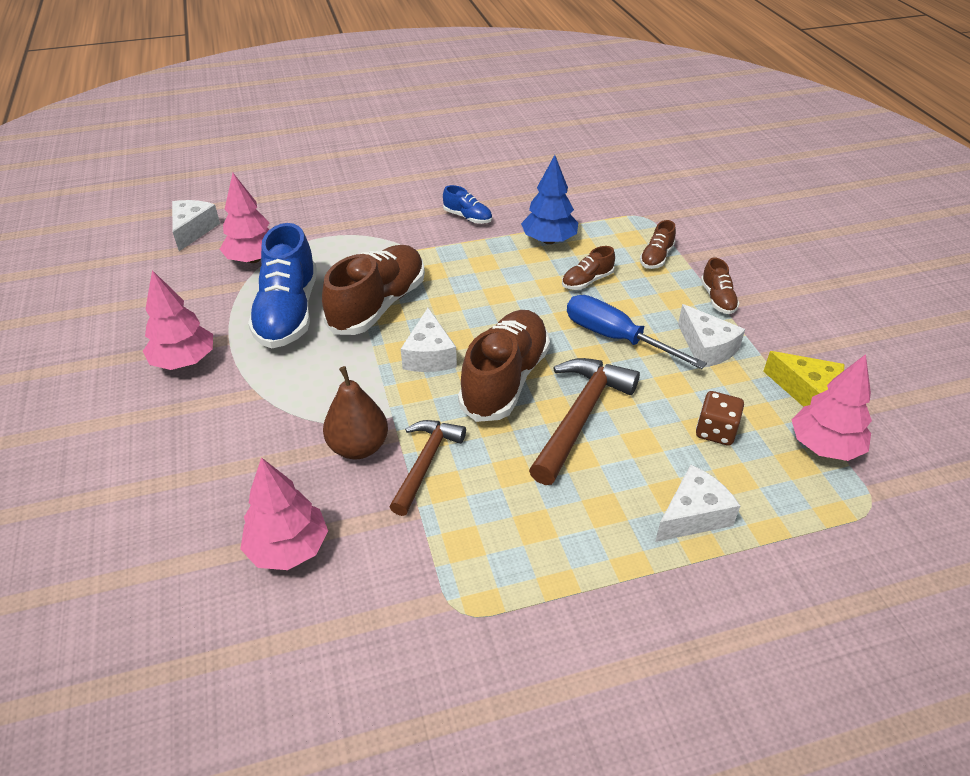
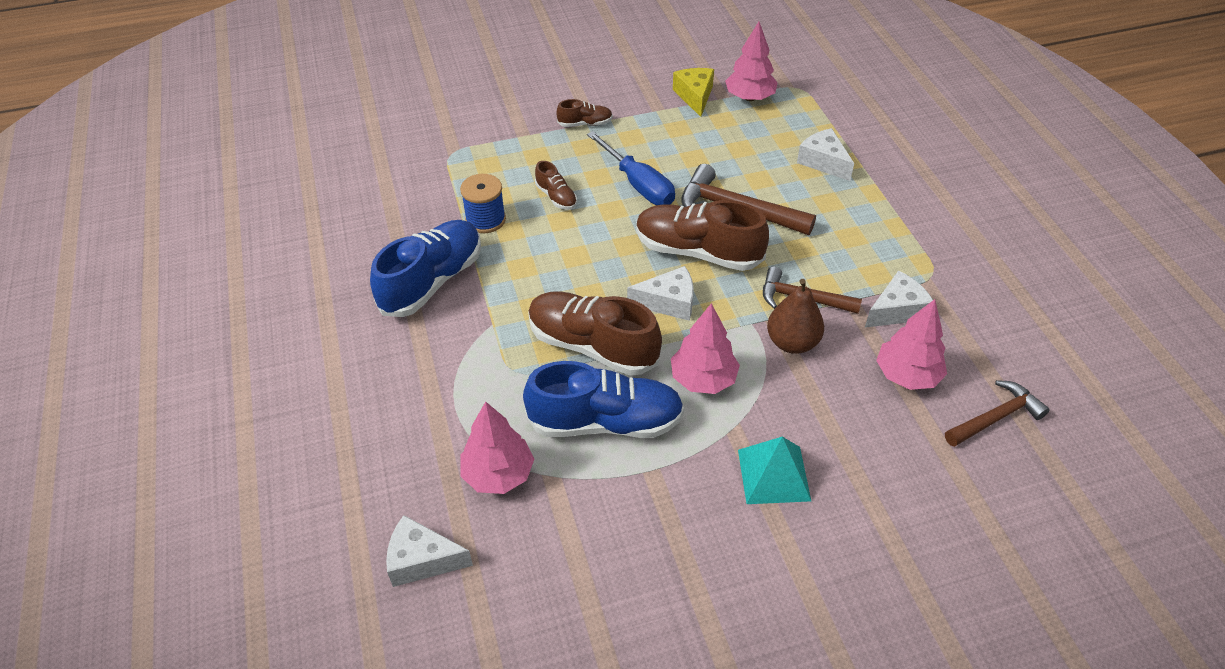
camera: 90 degrees left, 5 degrees up
(184, 361) = (691, 504): pink tree -> pink tree (703, 379)
(194, 417) = (773, 474): none -> turquoise pyramid
(199, 633) = (995, 418): none -> brown hammer
(467, 217) = (432, 281): blue shoe -> blue shoe, size x2.11
(549, 240) = (485, 220): blue tree -> blue spool
(615, 338) = (638, 184): blue screwdriver -> blue screwdriver turned 75 degrees counterclockwise
(656, 257) = (522, 152): brown shoe -> none
(706, 348) = (649, 137): white cheese -> white cheese (897, 310)
(715, 431) = (742, 143): brown dice -> none
(806, 391) = (695, 96): yellow cheese -> yellow cheese turned 45 degrees counterclockwise

